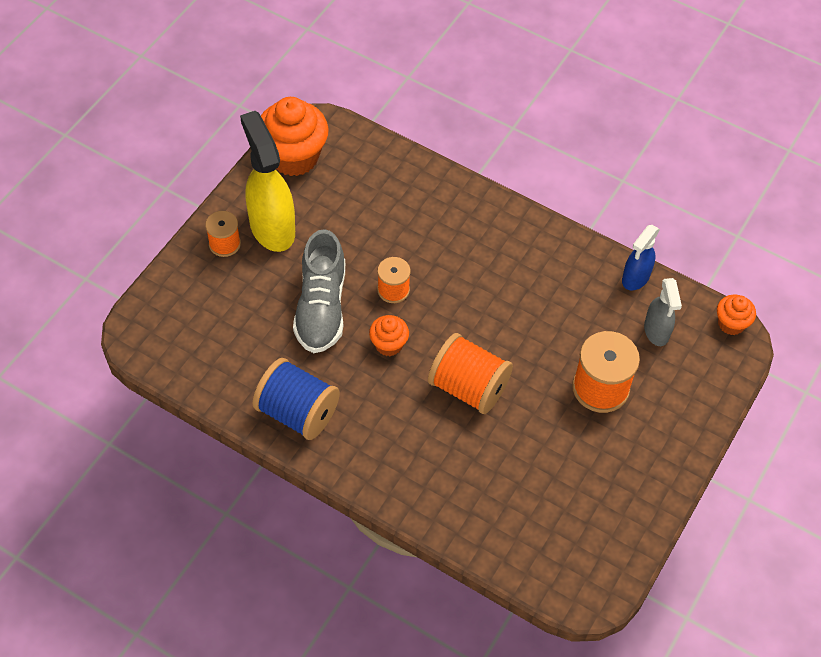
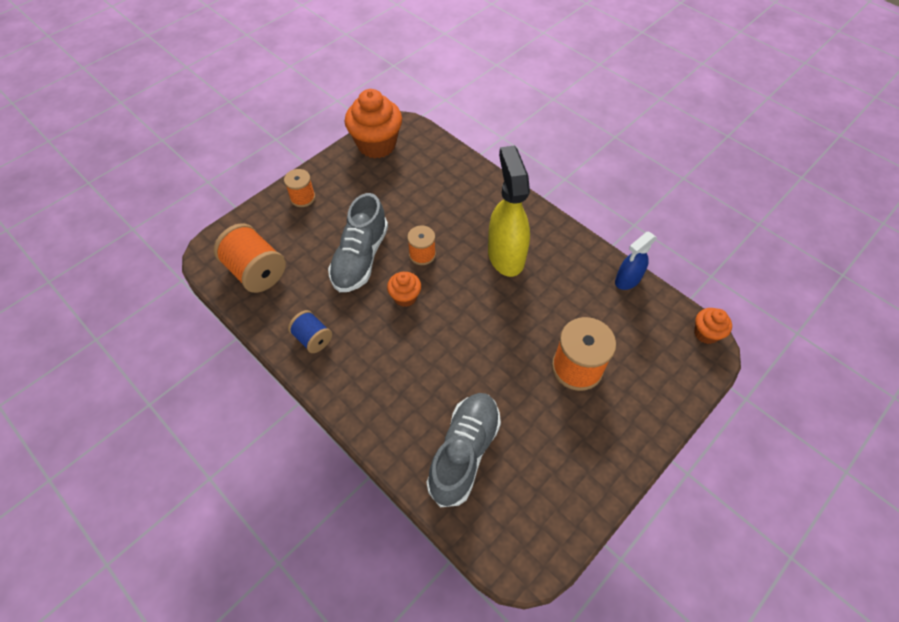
camera: 15 degrees right, 0 degrees up
(272, 227) = (343, 192): yellow spray bottle -> yellow spray bottle (505, 255)
(297, 412) = (313, 338): blue spool -> blue spool, size x0.59
(468, 387) = (462, 345): orange spool -> orange spool (256, 271)
(502, 501) = (464, 452): none -> grey shoe
(656, 331) = (637, 328): grey spray bottle -> none

